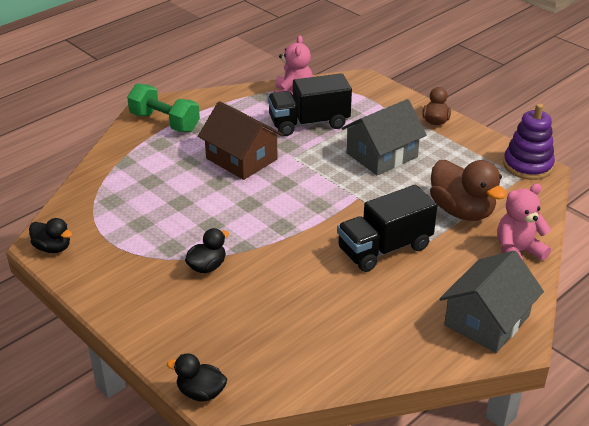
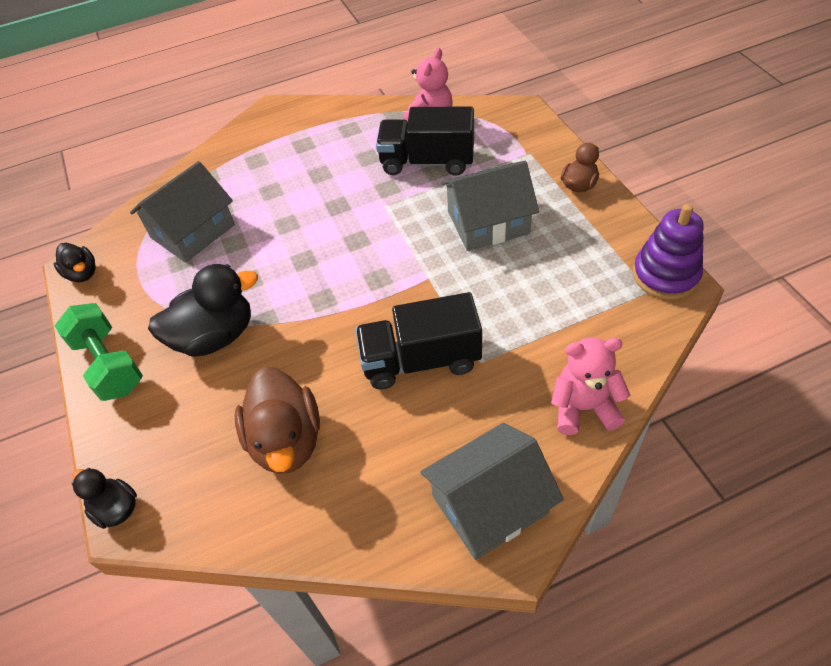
camera: 25 degrees right, 15 degrees up
(136, 201) = (192, 231): none -> grey house
(164, 122) = (275, 133): green dumbbell -> green dumbbell (109, 364)
(207, 267) = (215, 336): black duck -> black duck, size x1.81
(241, 159) = (328, 197): brown house -> none
(461, 211) = (543, 326): brown duck -> brown duck (286, 440)

